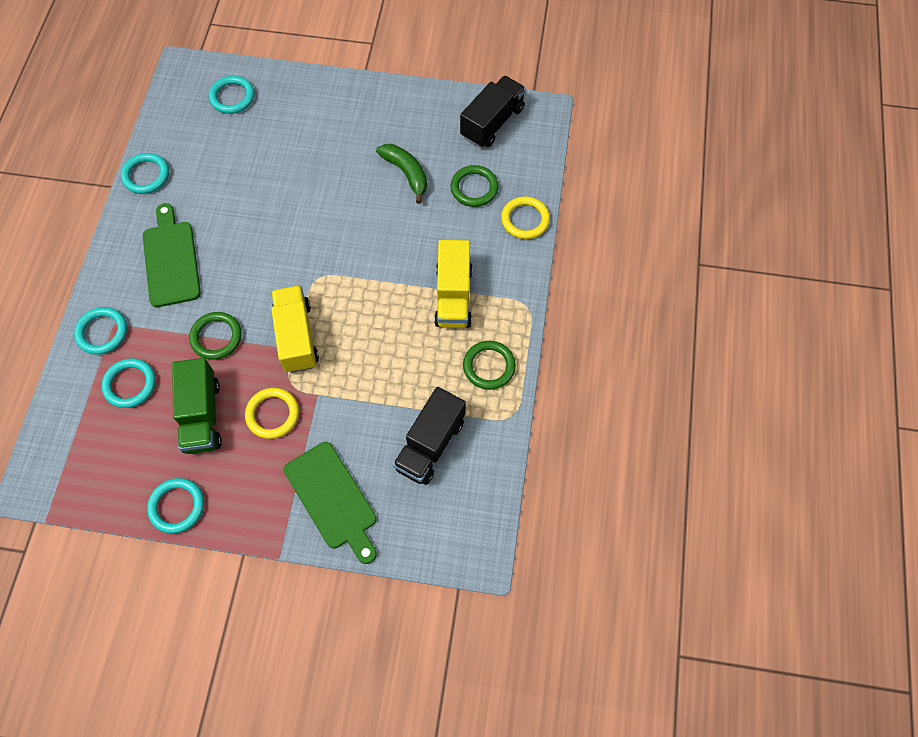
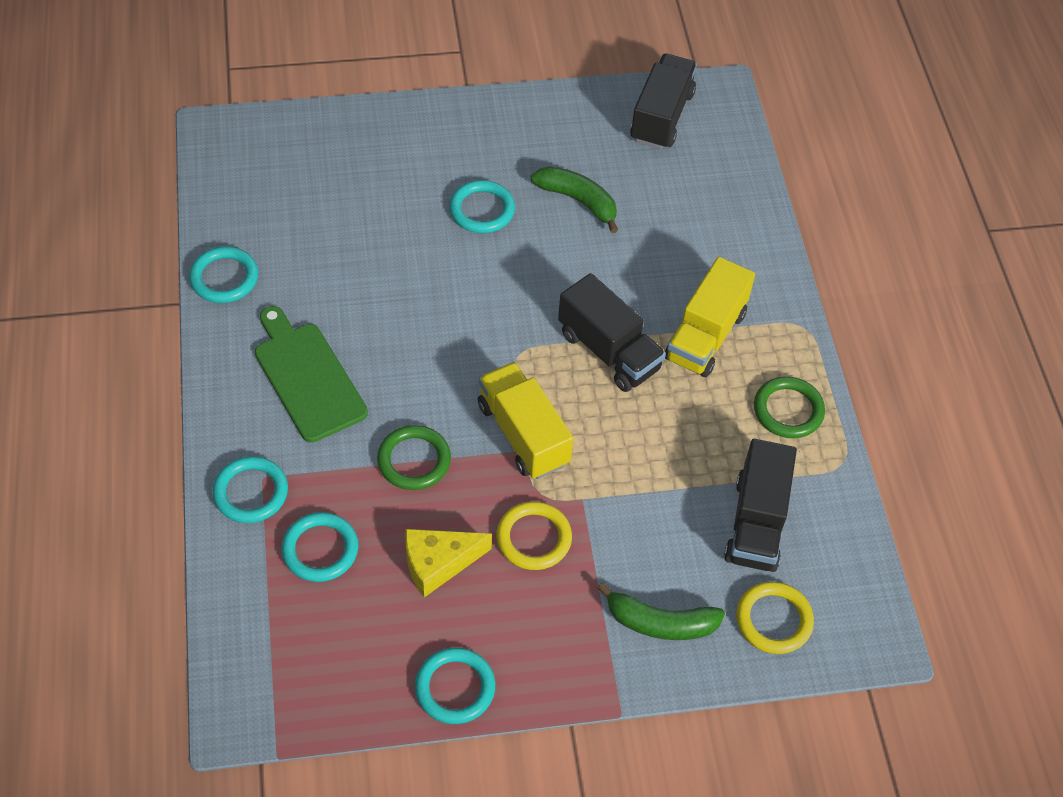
camera: 20 degrees left, 10 degrees down
(202, 415) = (438, 564): green truck -> yellow cheese
(232, 97) = (301, 154): turquoise ring -> turquoise ring (482, 210)
(333, 499) = (660, 622): green cutting board -> green banana
(381, 290) = (609, 351): none -> black truck
(453, 296) = (705, 336): yellow truck -> yellow truck turned 45 degrees clockwise
(474, 188) = (673, 200): green ring -> none
(525, 220) = (755, 224): yellow ring -> yellow ring (773, 620)

